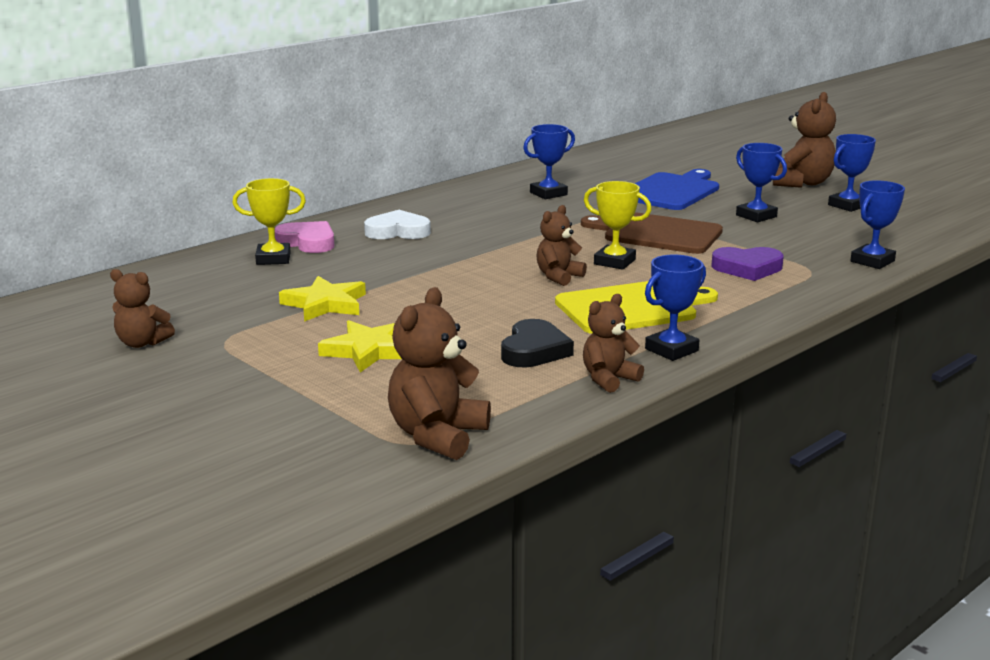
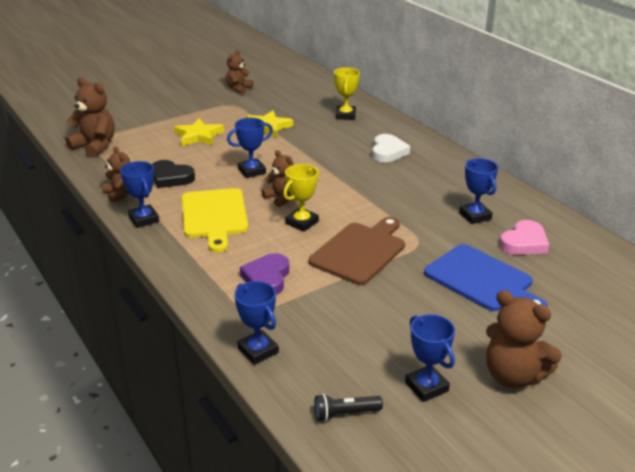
camera: 100 degrees right, 10 degrees up
(307, 242) = (373, 125): pink heart -> pink heart (524, 242)
(756, 216) = (399, 314): blue trophy -> blue trophy (252, 171)
(913, 227) = (345, 413): none -> black flashlight

